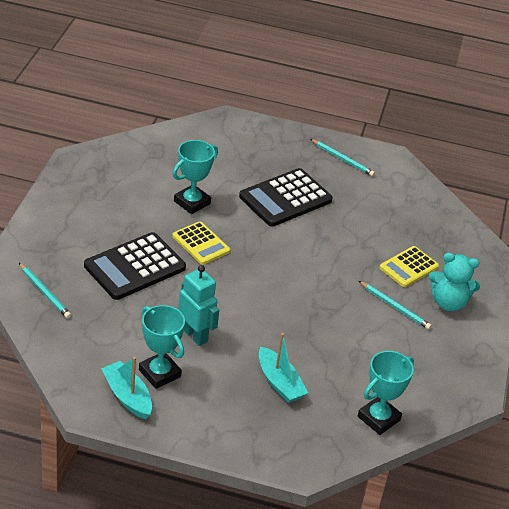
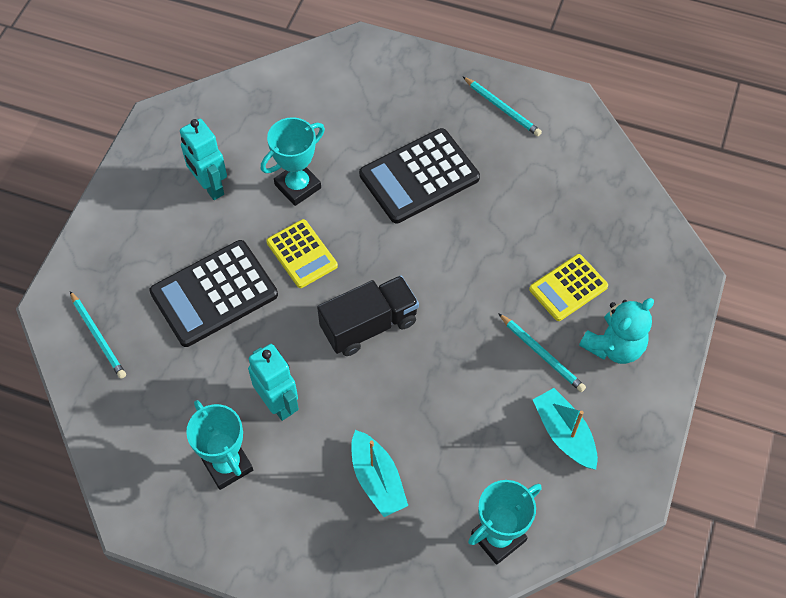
camera: 10 degrees right, 20 degrees up
(123, 201) = (210, 187): none -> turquoise robot
(127, 396) = (184, 502): turquoise boat -> turquoise boat (564, 434)
(259, 288) = (369, 325): none -> black truck
(448, 302) = (614, 346): turquoise teddy bear -> turquoise teddy bear turned 60 degrees counterclockwise

